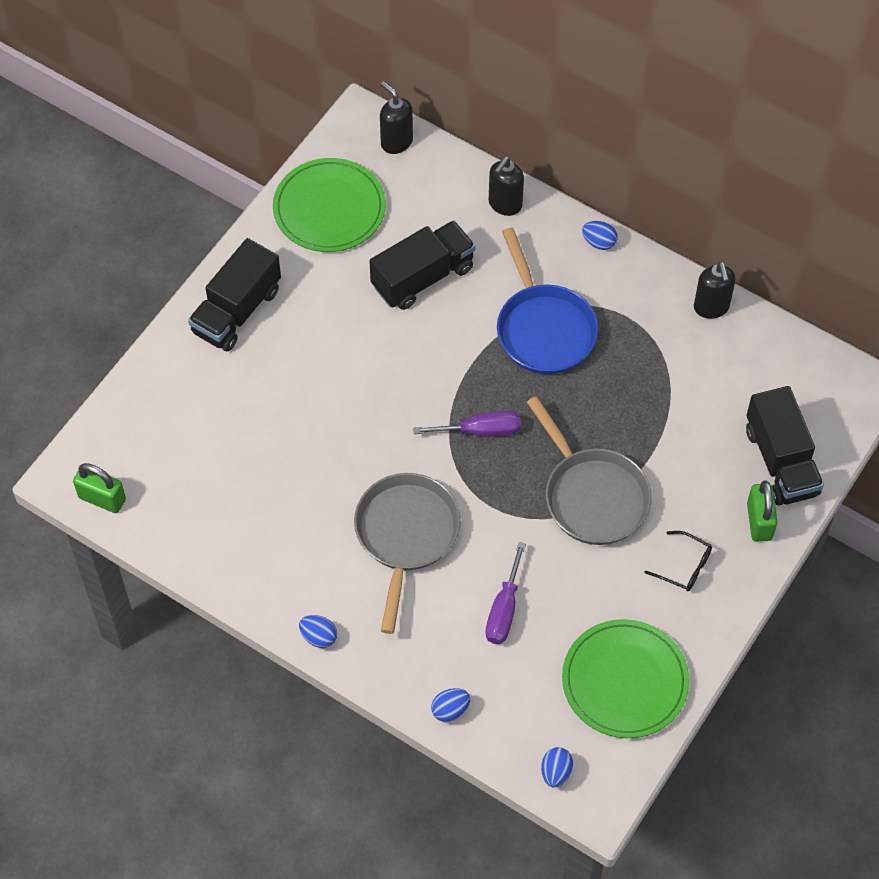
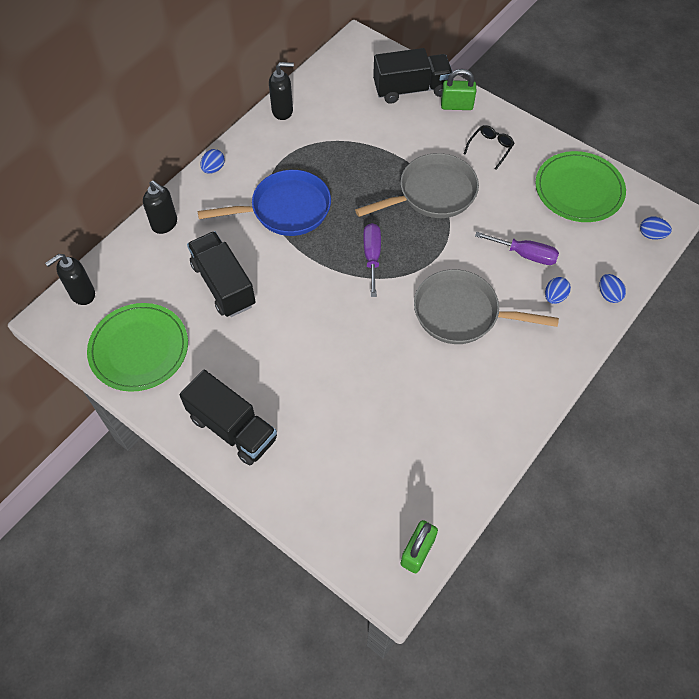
camera: 85 degrees left, 0 degrees up
(319, 637) = (551, 379): blue egg -> blue egg (554, 297)

